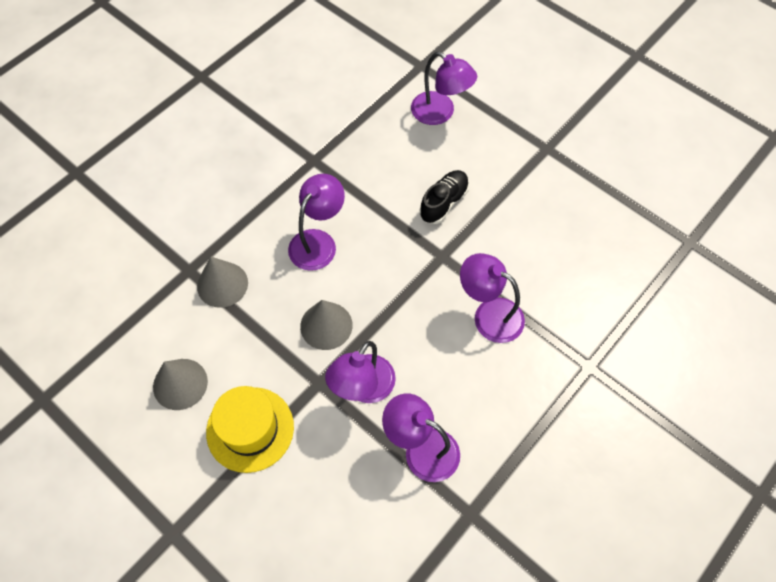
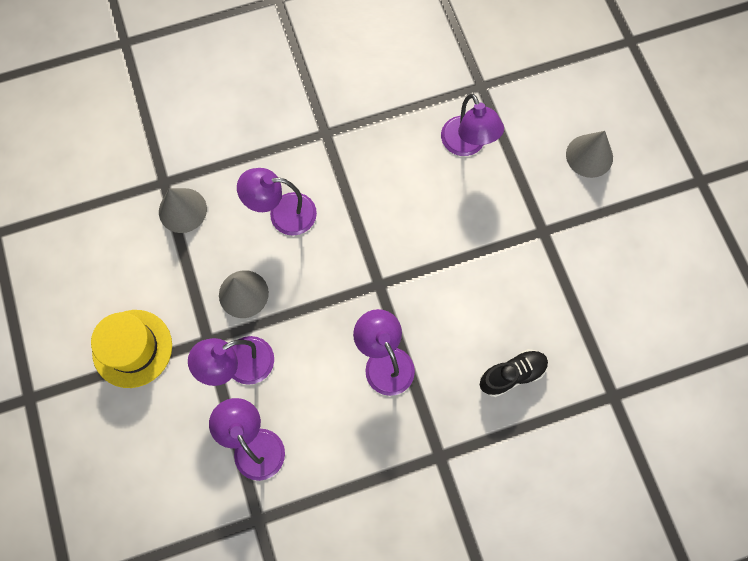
camera: 30 degrees right, 10 degrees up
(180, 384) = (101, 279): grey cone -> grey cone (589, 156)
(318, 242) = (282, 214): purple lamp -> purple lamp turned 150 degrees counterclockwise
(444, 202) = (413, 235): black shoe -> black shoe (512, 375)

